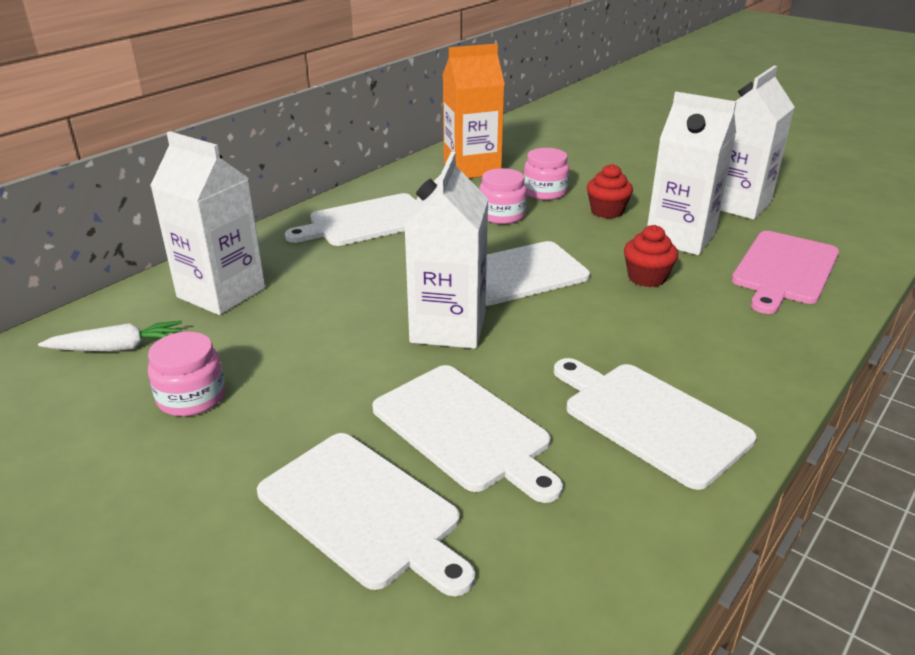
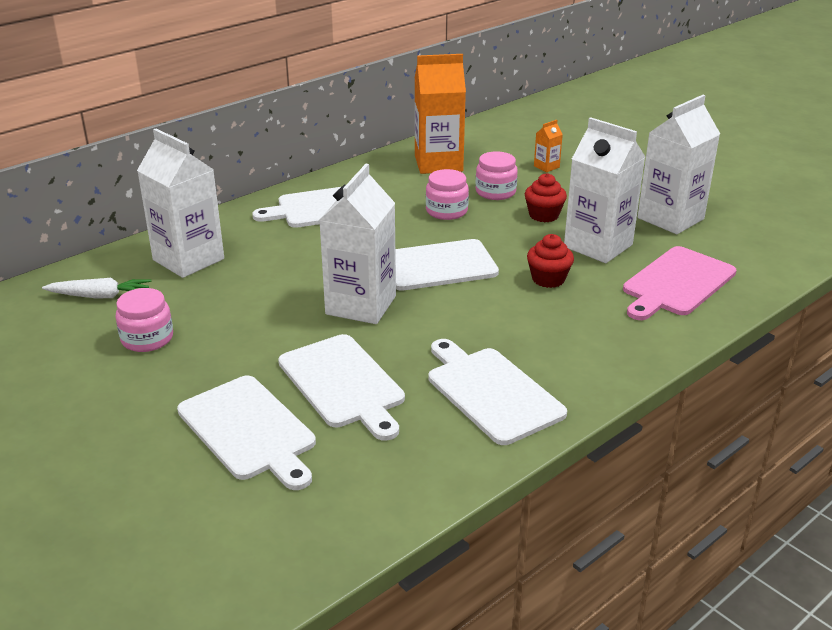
camera: 10 degrees right, 0 degrees up
(585, 164) = (546, 167): none -> orange carton

